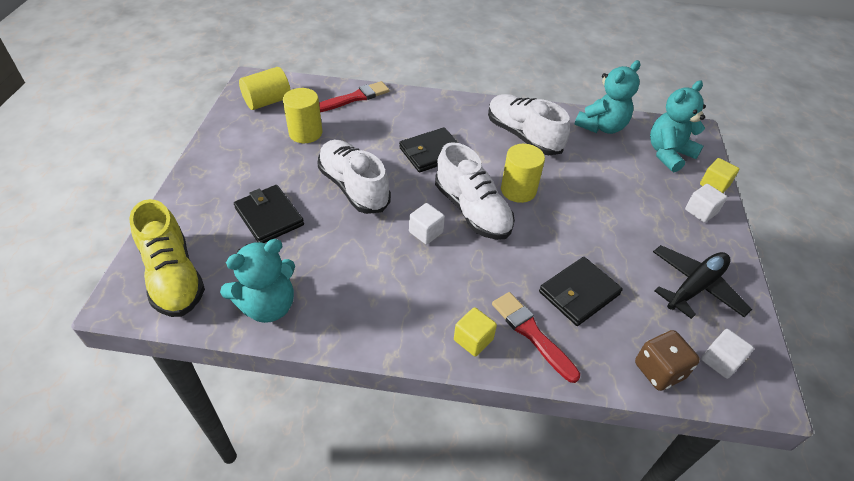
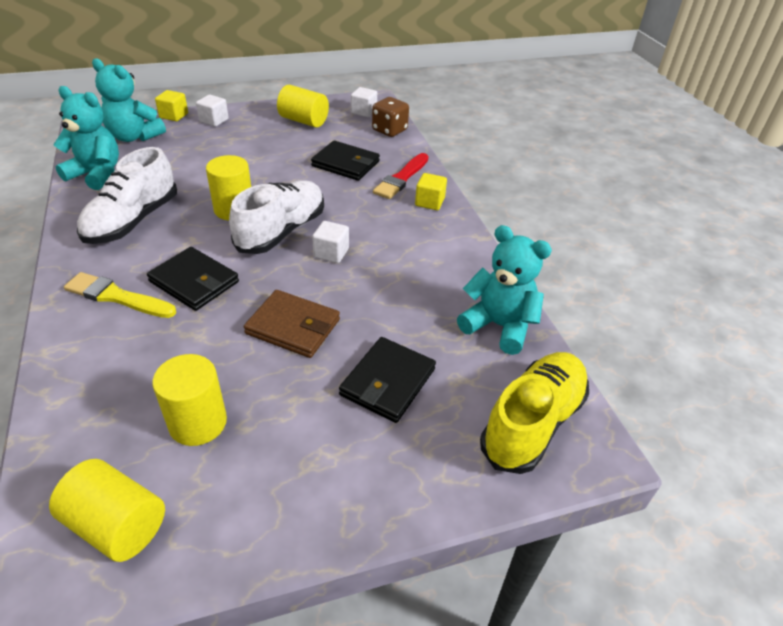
camera: 115 degrees left, 5 degrees down
(353, 187) = (293, 326): white shoe -> brown wallet
(355, 98) = (77, 400): red brush -> none
(435, 119) = (117, 297): none -> yellow brush
(695, 287) = (303, 121): black plane -> yellow cylinder

